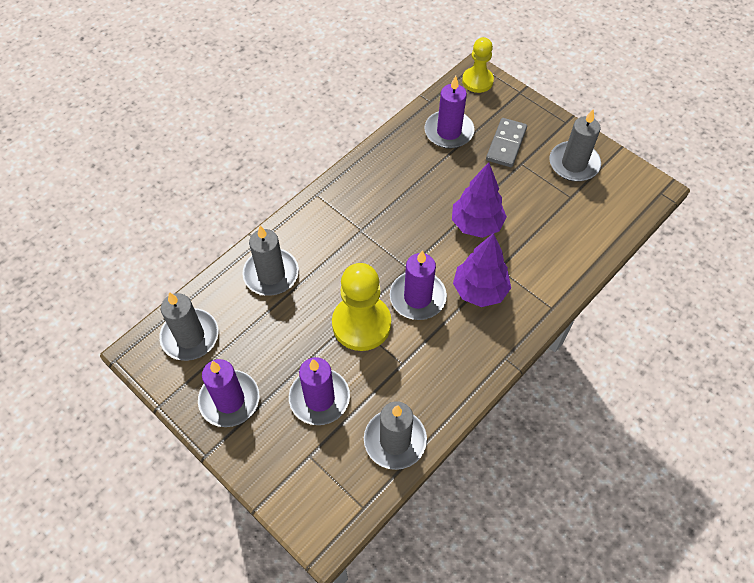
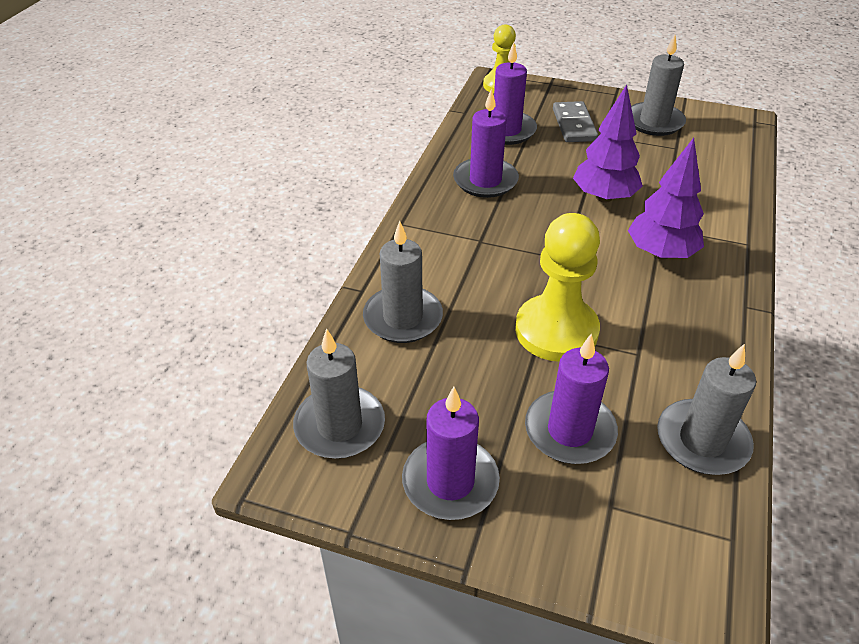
camera: 25 degrees left, 15 degrees down
(417, 297) = (599, 282): purple candle -> purple candle (485, 181)

